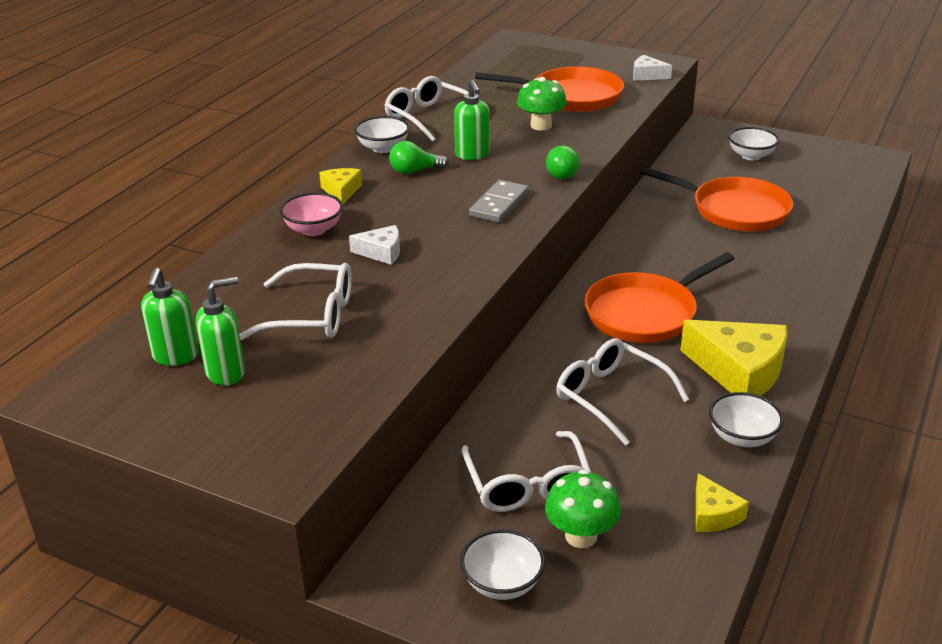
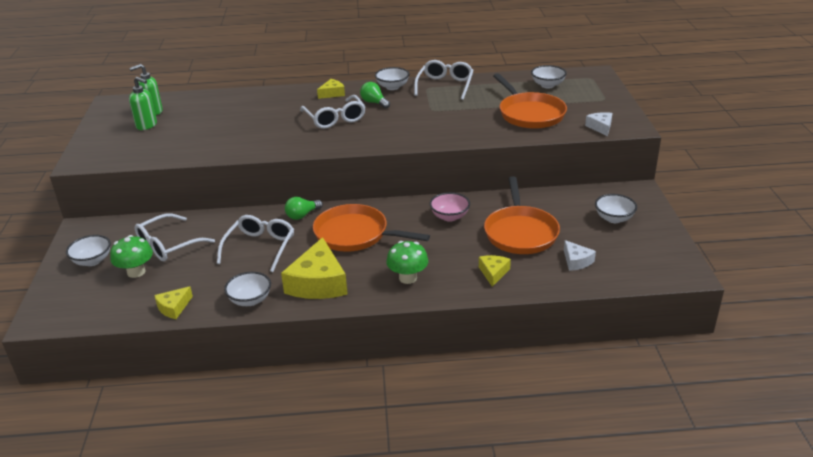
camera: 60 degrees right, 0 degrees up
(312, 315) = (206, 127): white glasses -> white glasses (335, 118)
(313, 229) = (286, 100): pink bowl -> pink bowl (449, 217)
(381, 252) = (278, 123): white cheese -> white cheese (576, 261)
(472, 155) = (411, 111): green soap dispenser -> none
(499, 204) = (359, 135): grey domino -> none
(510, 68) = (547, 85): none -> white bowl
(541, 125) = (474, 117): green mushroom -> green mushroom (408, 278)
(560, 173) = (416, 140): green light bulb -> green light bulb (302, 215)
(804, 250) = (493, 273): none -> yellow cheese

